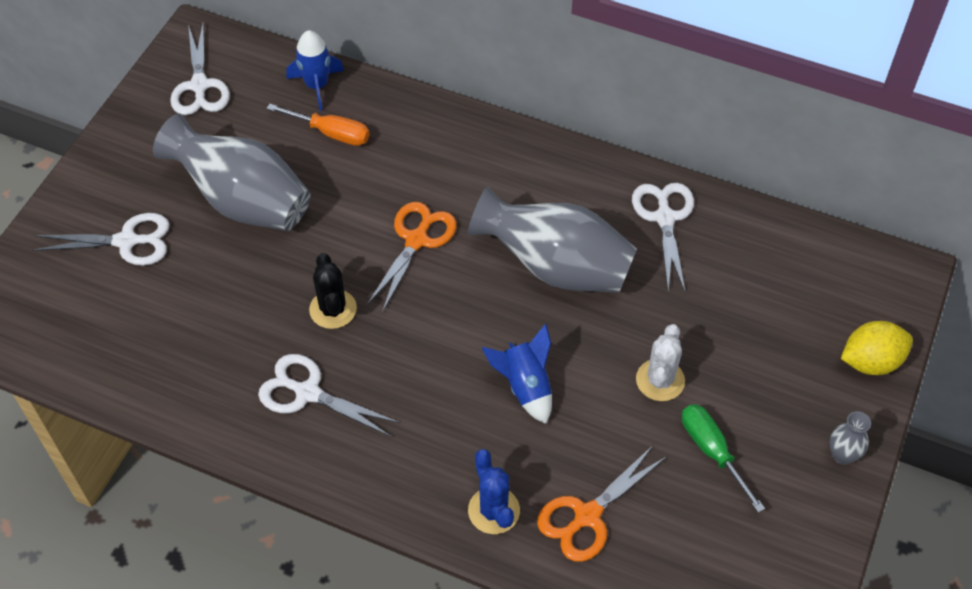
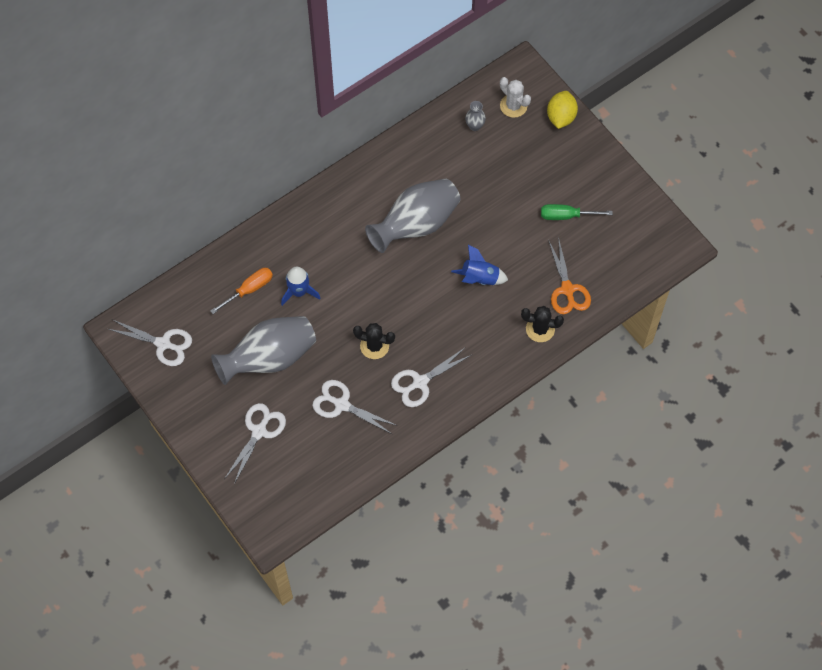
camera: 60 degrees left, 10 degrees up
(317, 86) = (207, 280): blue rocket -> blue rocket (299, 292)
(416, 240) = (355, 283): orange scissors -> none
(493, 510) = (540, 329): blue cactus -> black cactus
(660, 380) = (514, 215): white cactus -> white cactus (513, 106)
(665, 218) = (418, 156): white scissors -> white scissors (342, 405)
(842, 455) = (602, 161): grey vase -> grey vase (474, 126)

